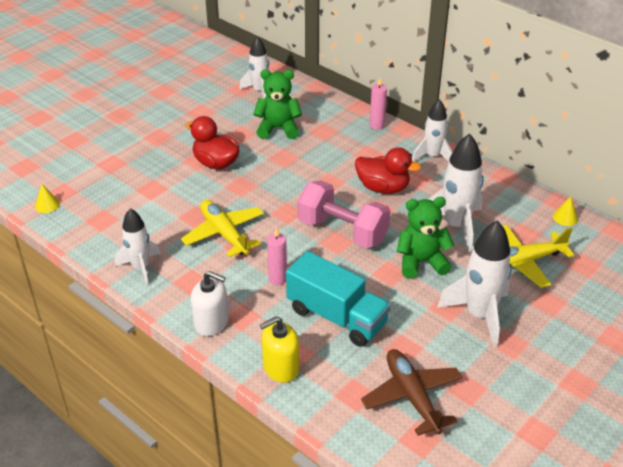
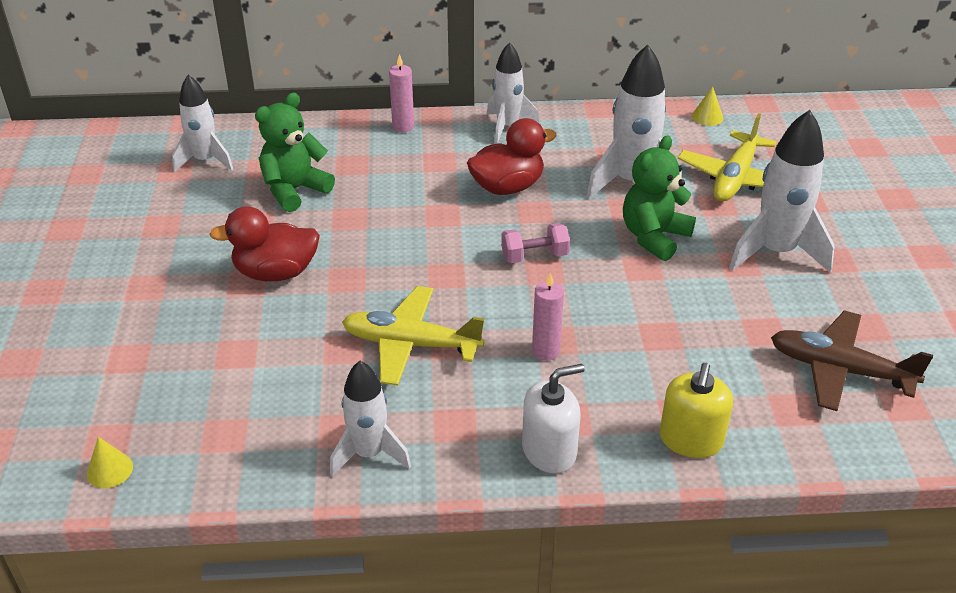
camera: 45 degrees left, 0 degrees up
(337, 317) = (662, 346): turquoise truck -> none
(342, 231) = (534, 256): pink dumbbell -> pink dumbbell, size x0.51

